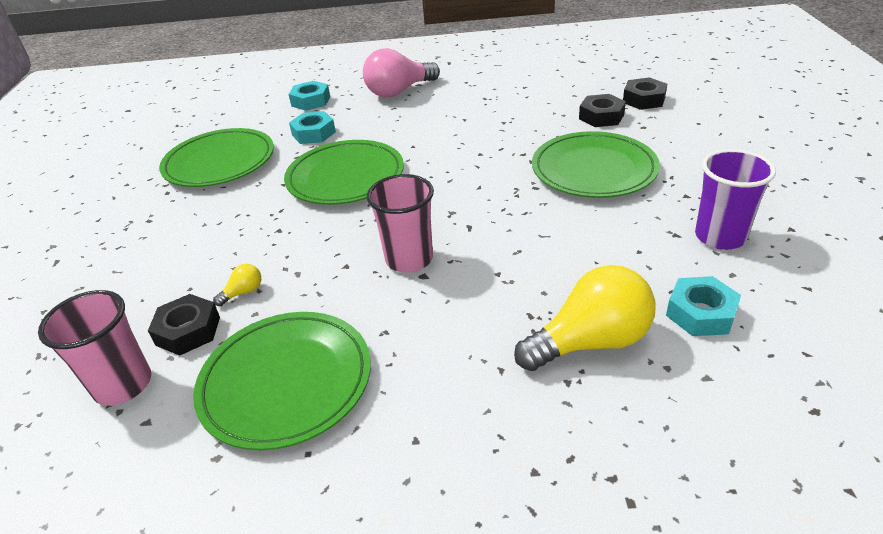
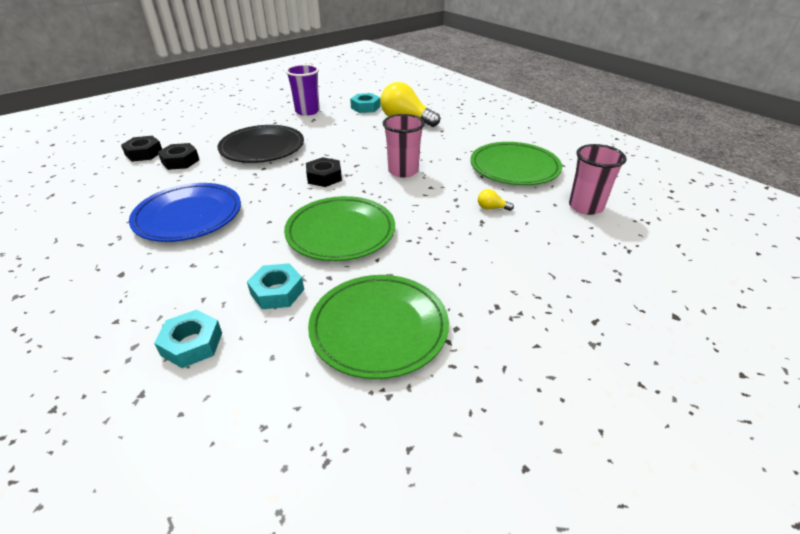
camera: 130 degrees left, 0 degrees up
(188, 331) = (536, 209): black nut -> black nut (324, 177)
(399, 91) = (145, 279): pink light bulb -> none
(471, 112) = (188, 216): none -> blue plate
(593, 169) = (262, 148): green plate -> black plate

